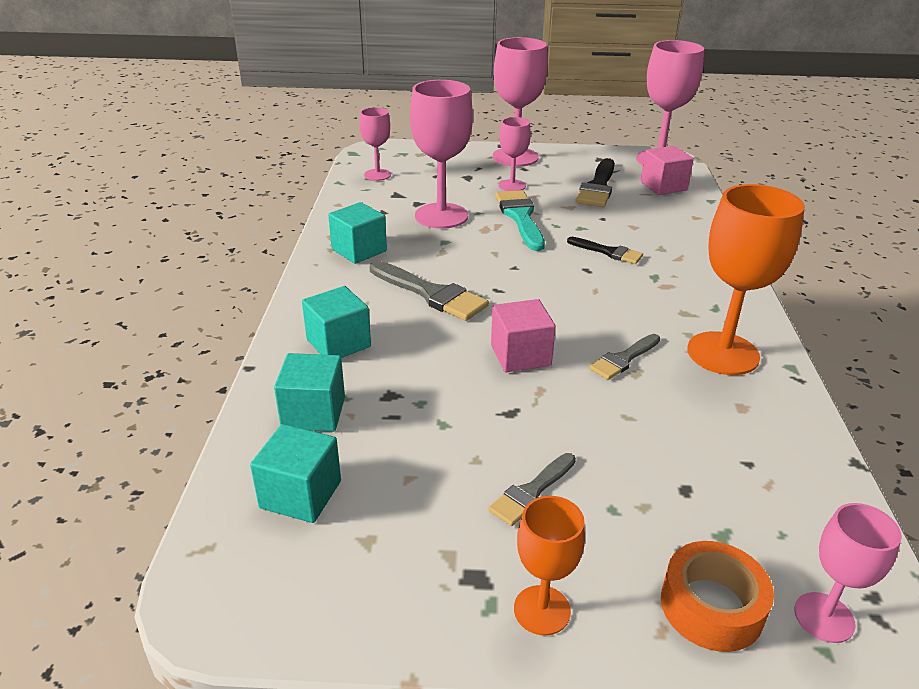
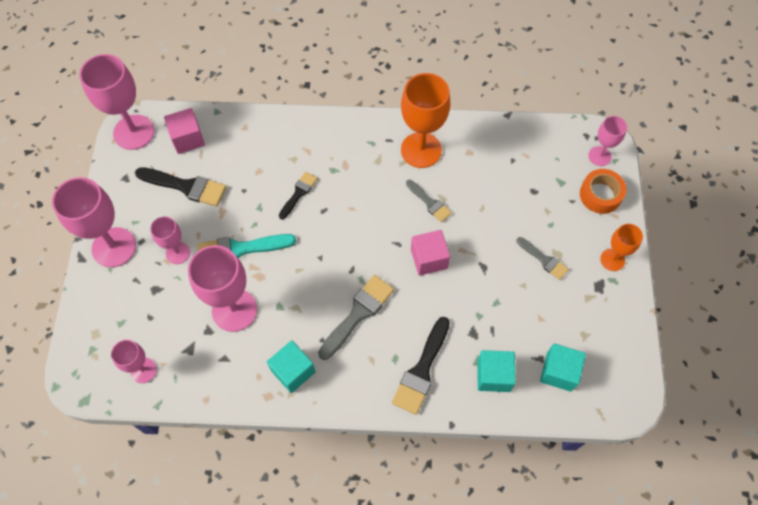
camera: 90 degrees left, 30 degrees up
(338, 343) = (421, 370): turquoise cube -> black brush

